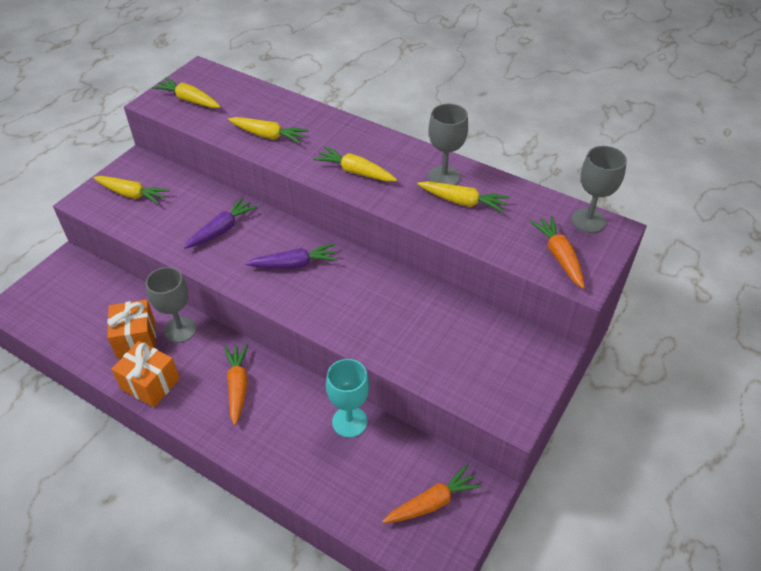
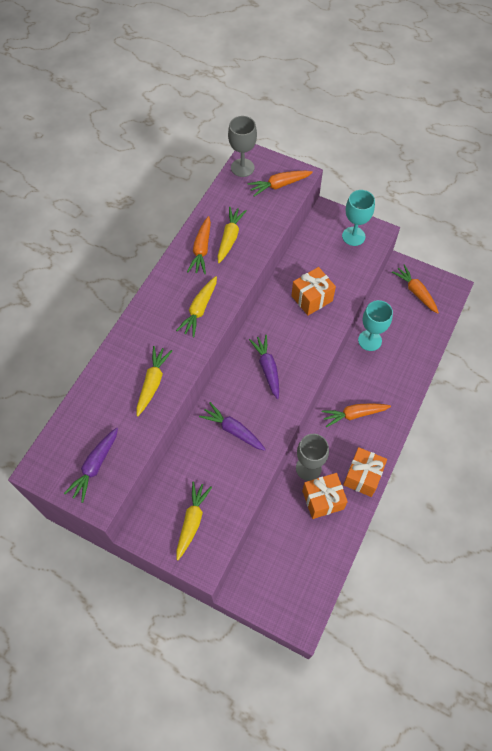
camera: 95 degrees left, 15 degrees up
(189, 100) = (95, 466): yellow carrot -> purple carrot
(394, 318) = (312, 298): none -> orange gift
(444, 177) = (201, 250): grey goblet -> orange carrot
(505, 382) = (353, 236): none -> turquoise goblet

